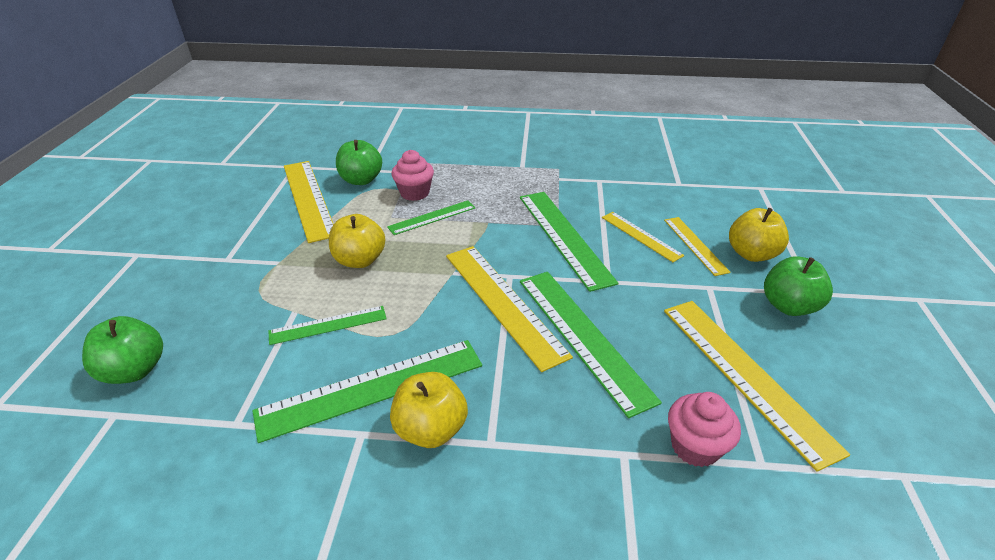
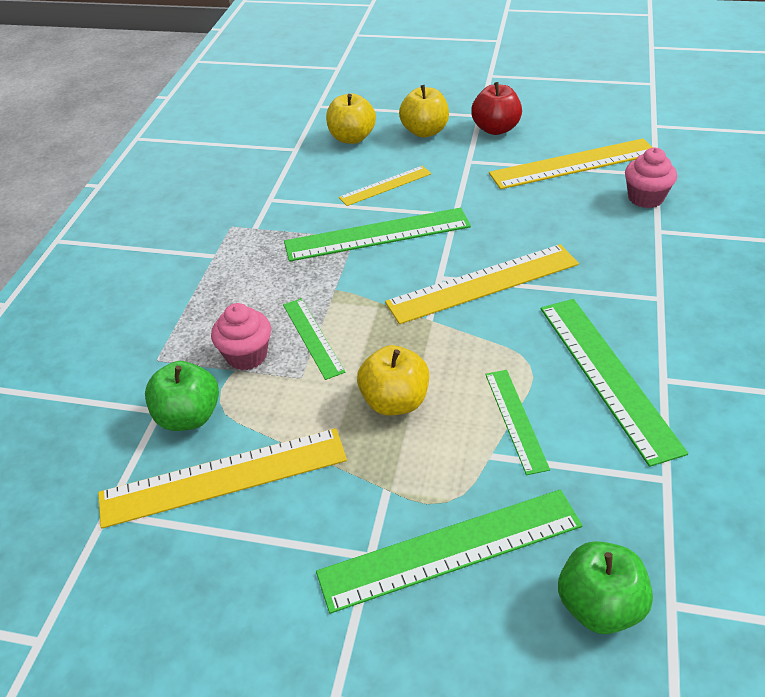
camera: 80 degrees left, 5 degrees up
(431, 429) = (651, 333): yellow apple -> yellow apple (352, 138)
(582, 336) = (532, 237): green ruler -> green ruler (450, 549)
(695, 245) = (406, 157): yellow ruler -> none
(788, 306) = (495, 129): green apple -> red apple

